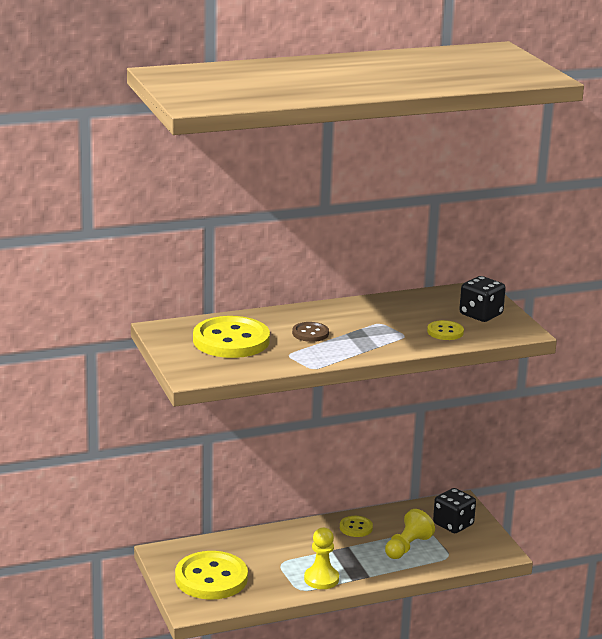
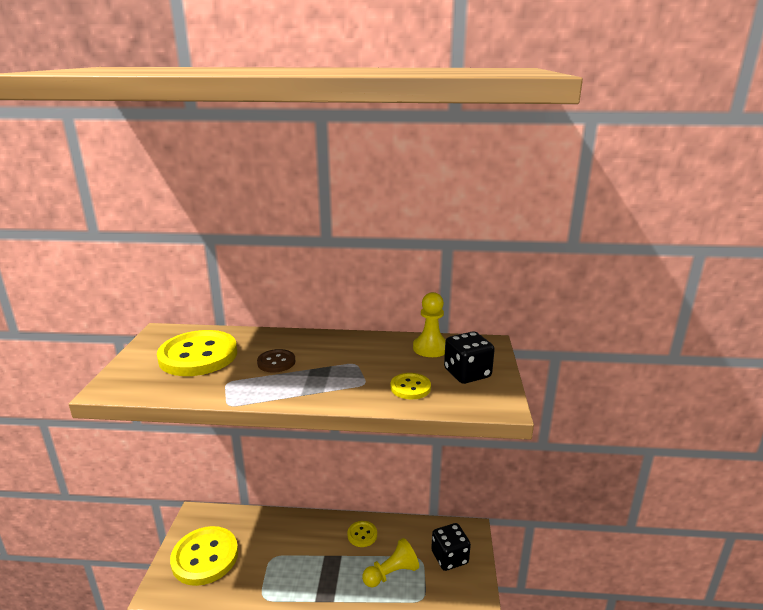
camera: 25 degrees right, 0 degrees up
(321, 579) = (290, 590): yellow pawn -> yellow pawn (430, 348)

